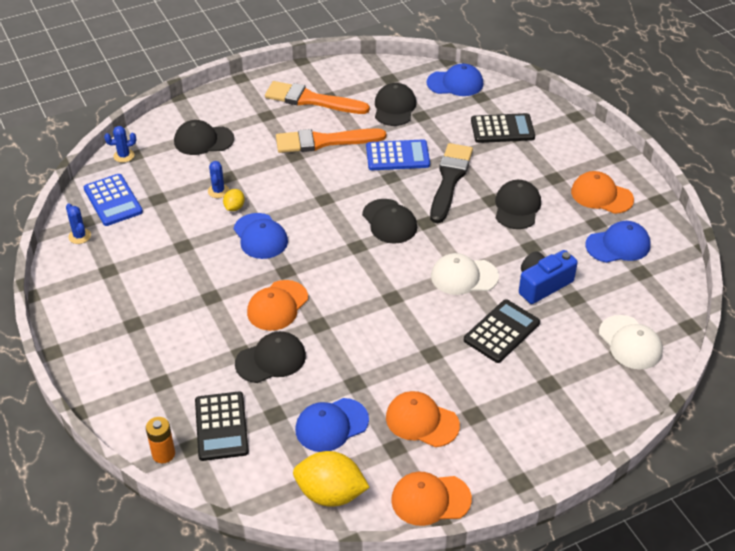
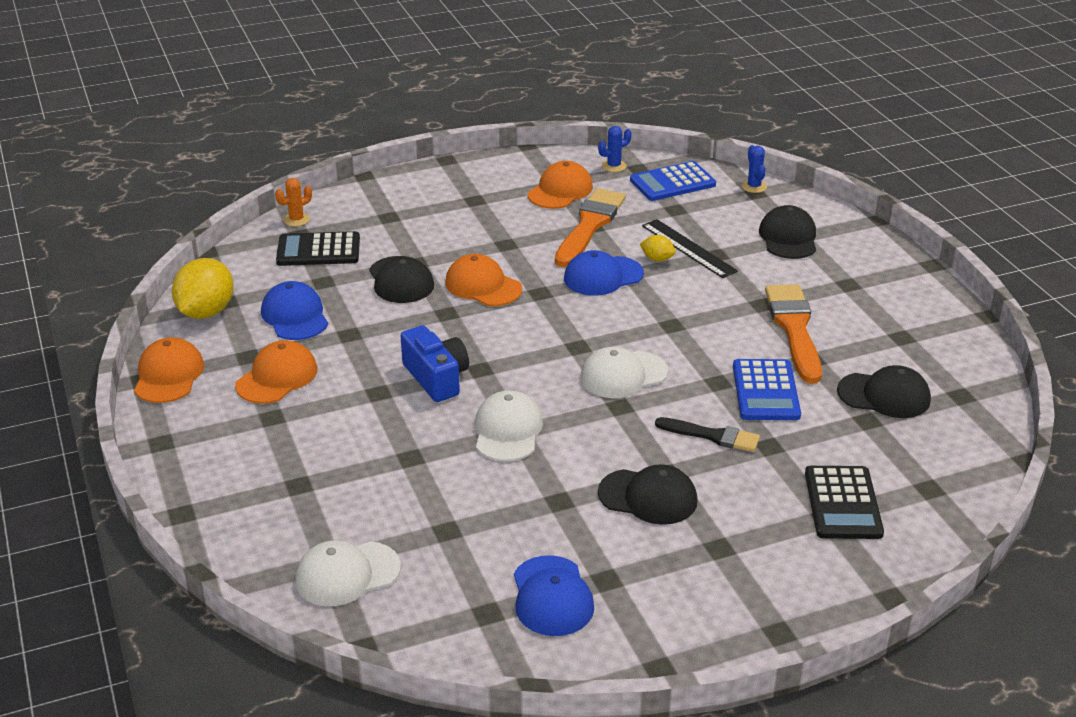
camera: 95 degrees right, 10 degrees down
(163, 454) = (296, 220): orange battery -> orange cactus
(218, 191) = (688, 248): blue cactus -> black ruler
(311, 100) = (890, 321): orange brush -> orange brush (589, 225)
(389, 221) = (623, 375): black cap -> white cap
(450, 180) = (712, 436): black brush -> black brush, size x0.60
(455, 83) = (962, 463): blue cap -> none
(502, 332) = (399, 454): black calculator -> none
(542, 284) = (479, 502): blue camera -> blue camera (436, 378)
(601, 195) = (673, 597): orange cap -> orange cap (560, 191)

